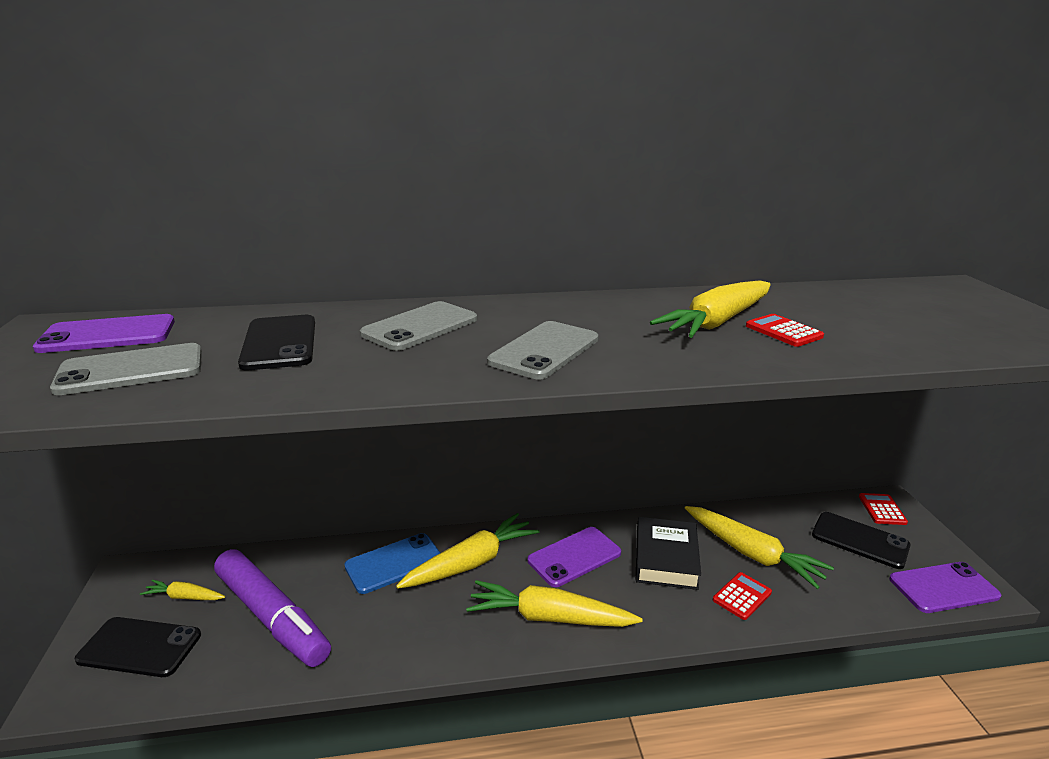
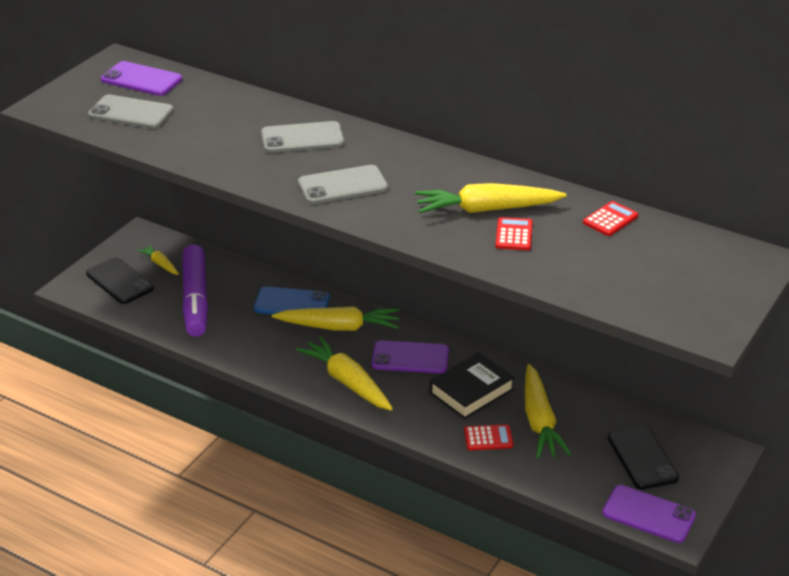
camera: 40 degrees right, 10 degrees up
(279, 343) = (215, 121): black phone -> none
(882, 509) = (706, 452): red calculator -> red calculator (610, 219)

